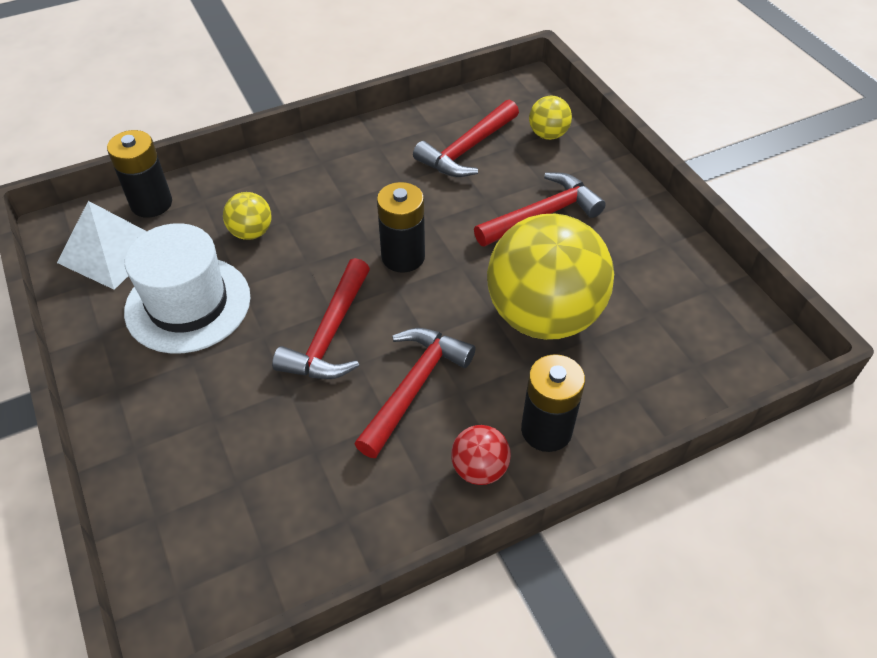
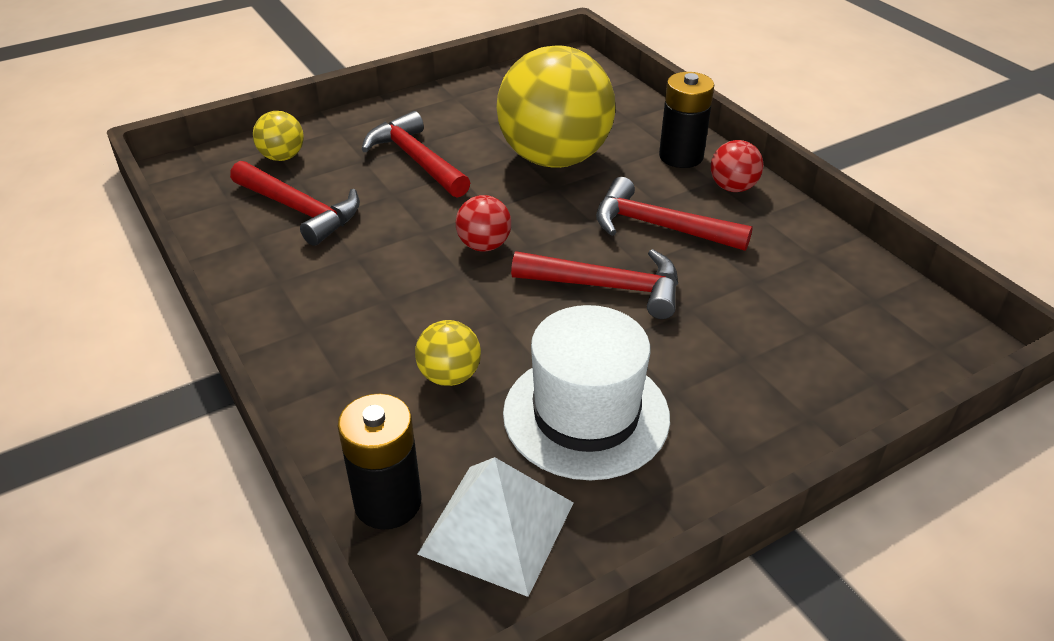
camera: 95 degrees left, 10 degrees down
(403, 257) = (484, 245): black battery -> red ball

